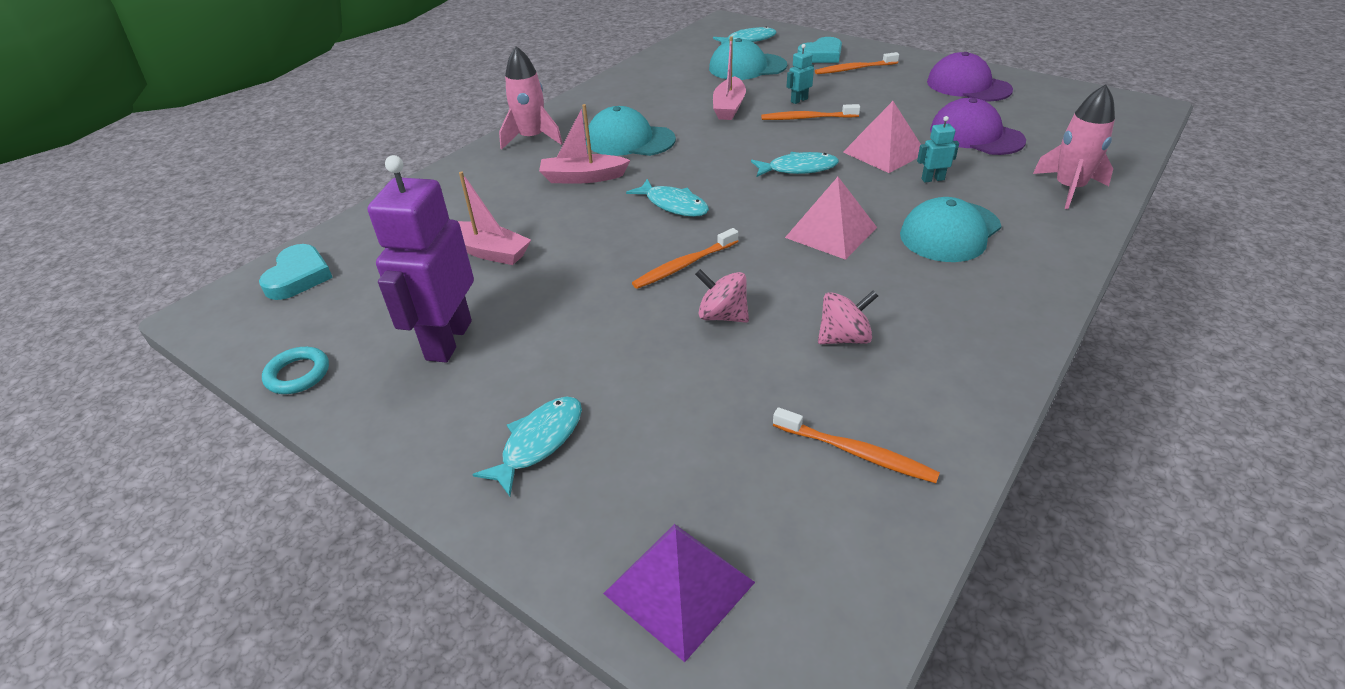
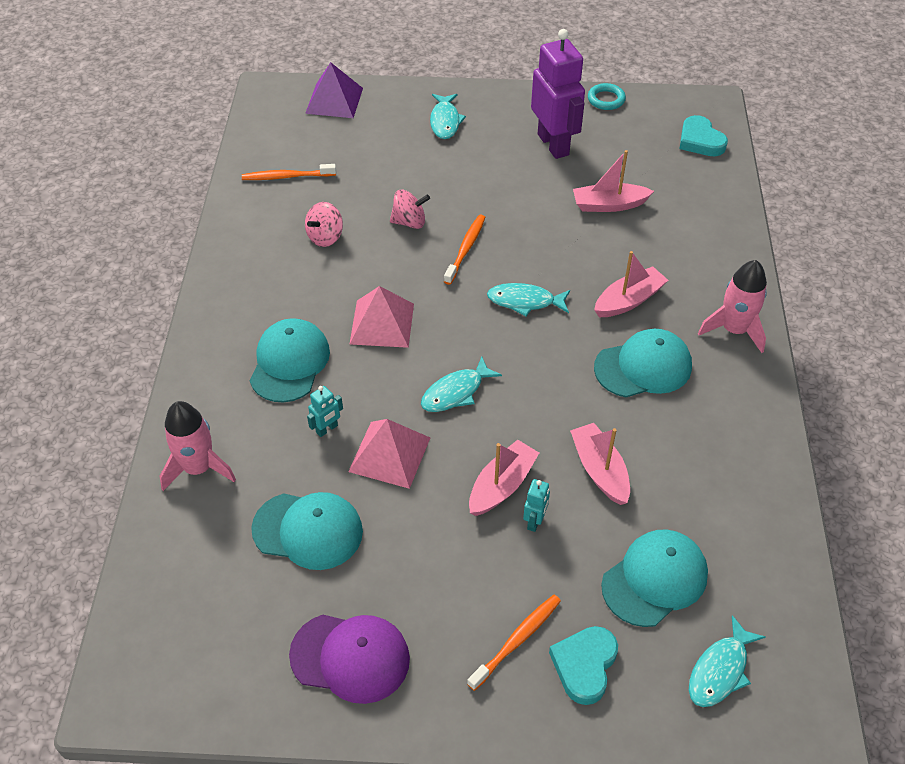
camera: 145 degrees right, 10 degrees up
(807, 118) = (501, 485): orange toothbrush -> pink boat
(976, 135) = (308, 530): purple cap -> turquoise cap

